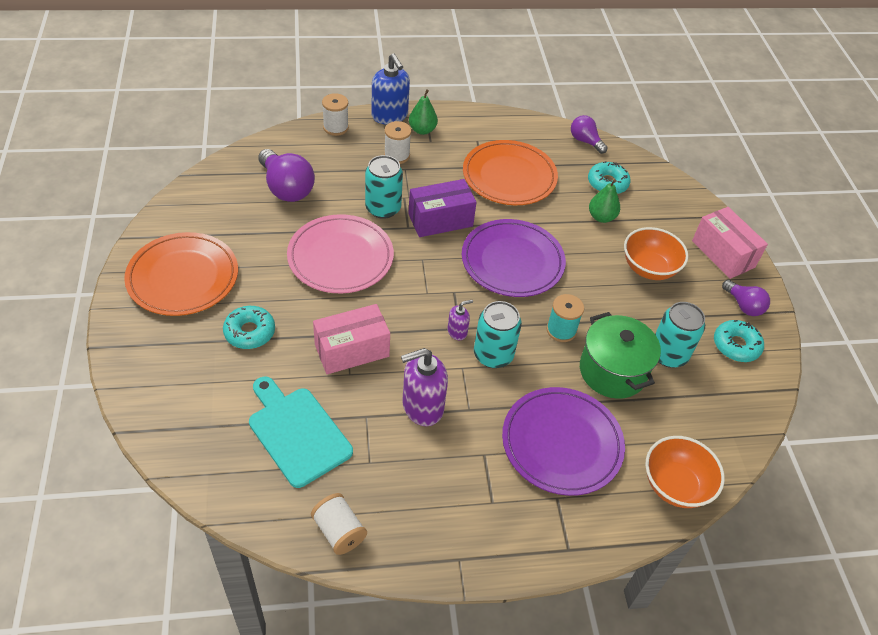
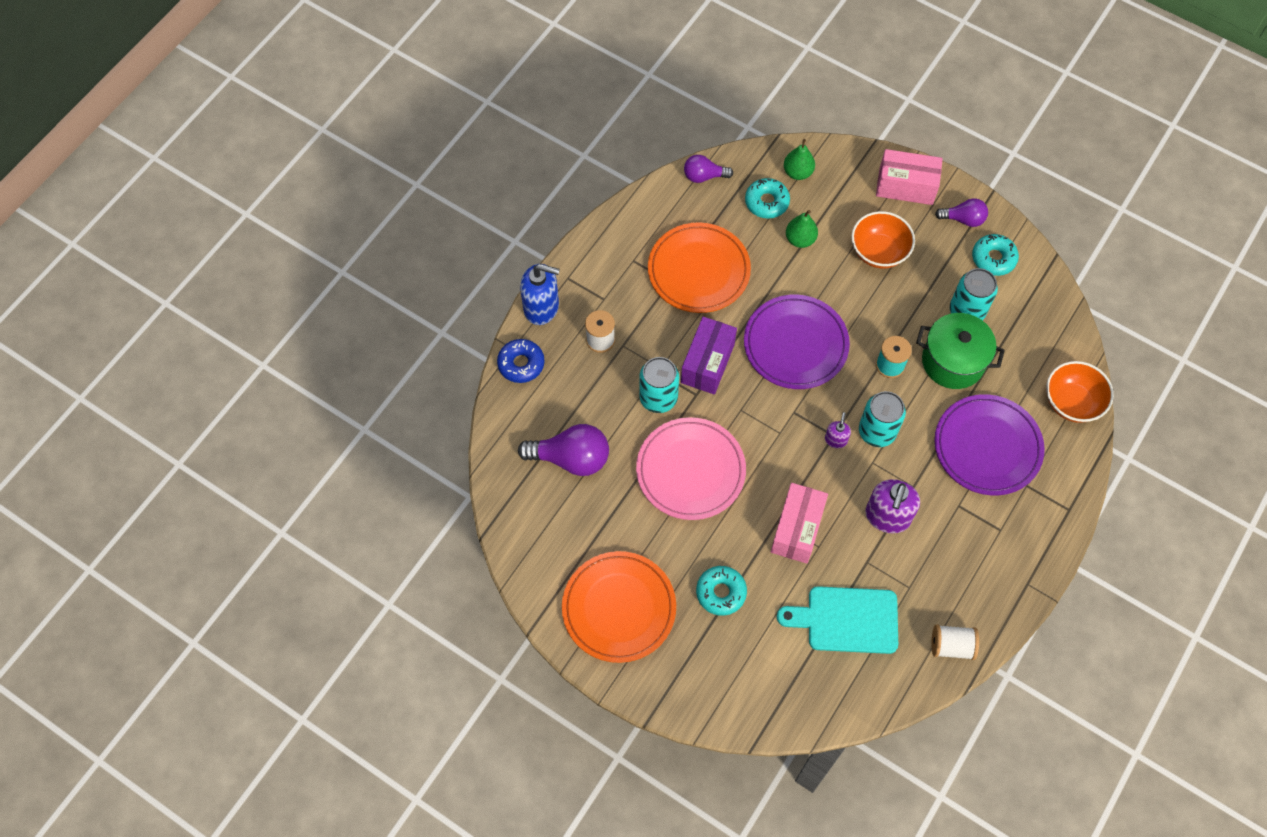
camera: 45 degrees left, 15 degrees up
(336, 127) = (521, 364): white spool -> blue donut
(422, 130) = (583, 295): green pear -> green pear (798, 172)

